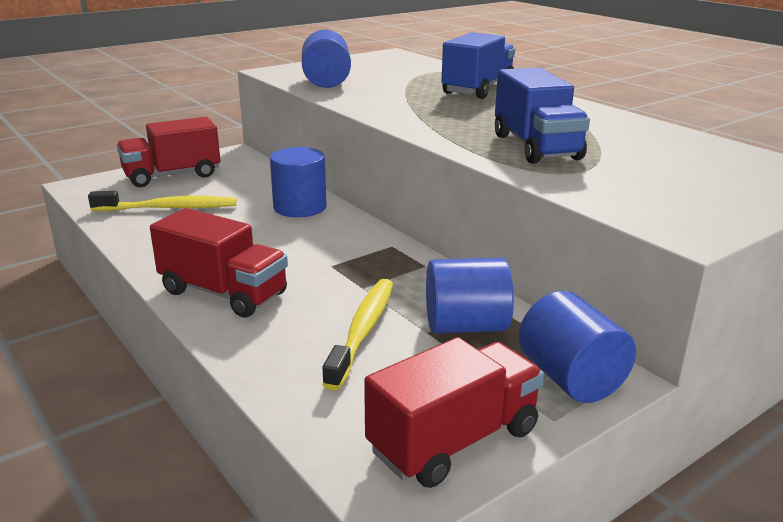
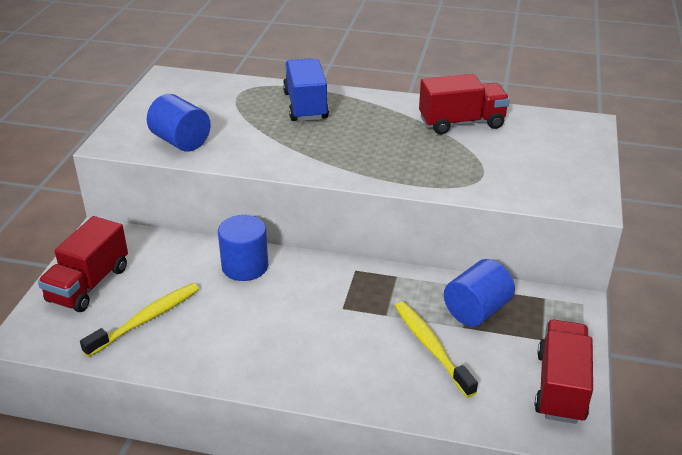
camera: 40 degrees left, 10 degrees up
(223, 293) = (312, 370): red truck -> red truck (461, 123)
(536, 147) = (431, 161): blue truck -> none
(570, 378) = (562, 316): blue cylinder -> none

